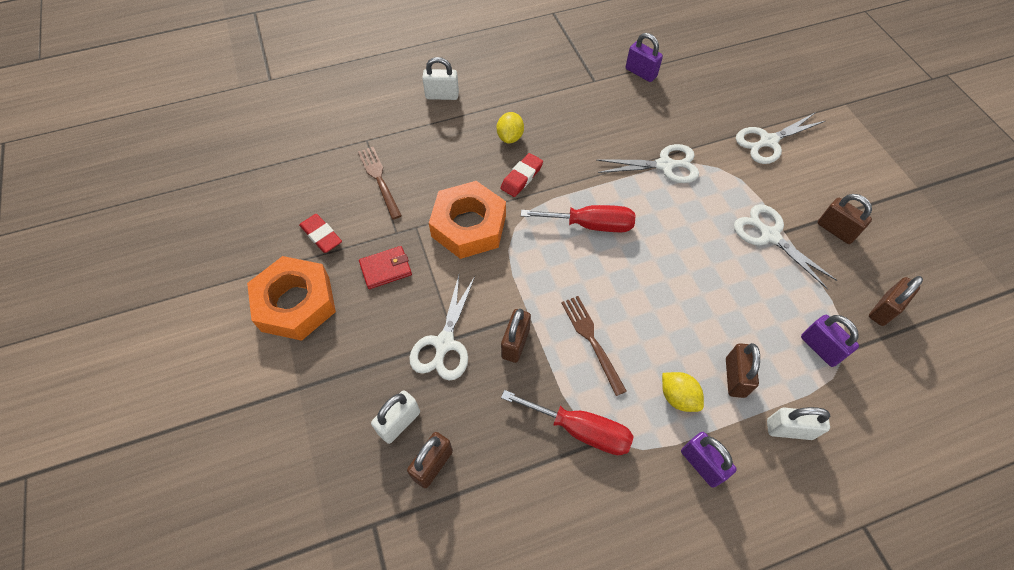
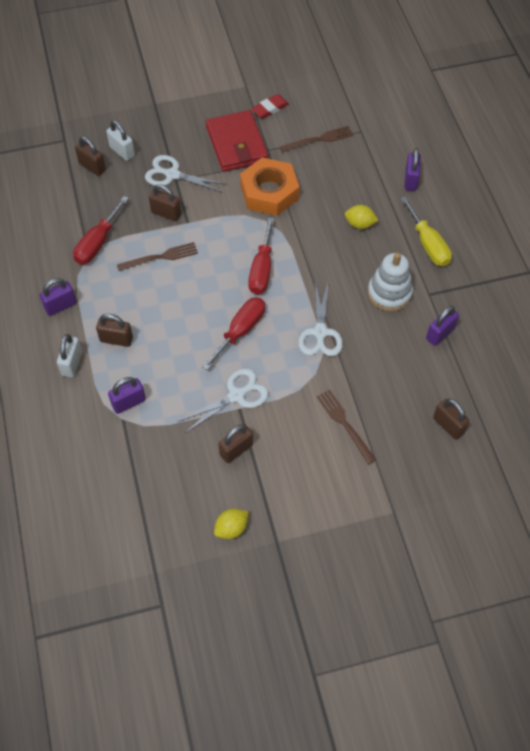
camera: 95 degrees right, 0 degrees up
(295, 303) = (215, 98): orange nut -> none
(386, 269) = (236, 144): red wallet -> red wallet, size x1.96
(442, 95) = (410, 180): white padlock -> purple padlock
(521, 177) = (314, 228): red eraser -> none
(530, 81) = (428, 244): none -> yellow screwdriver
(600, 110) = (389, 293): none -> white stacking toy
(678, 397) = (109, 301): yellow lemon -> yellow lemon (231, 528)
(683, 239) = (240, 331): none -> red screwdriver
(768, 141) = (344, 424): white scissors -> brown fork
(884, 309) = (153, 461): brown padlock -> brown padlock (448, 425)

